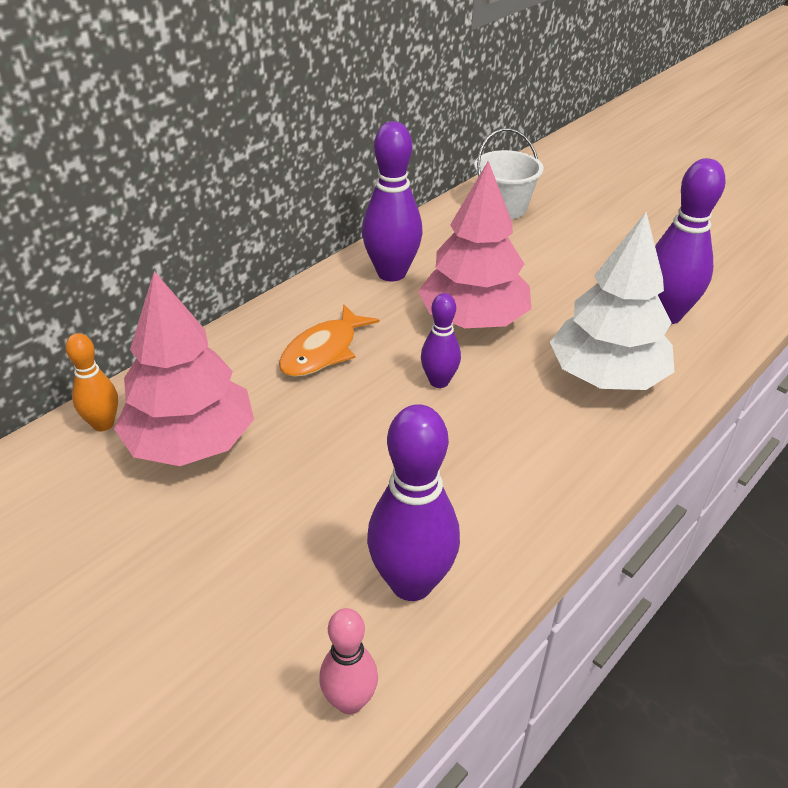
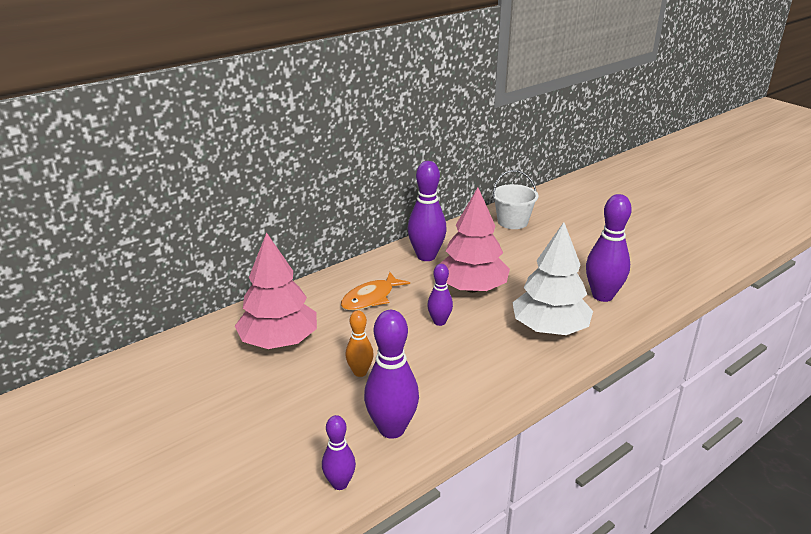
camera: 10 degrees right, 10 degrees down
(103, 424) = (229, 326): orange bowling pin -> orange bowling pin (360, 372)
(349, 701) = (340, 483): pink bowling pin -> purple bowling pin

